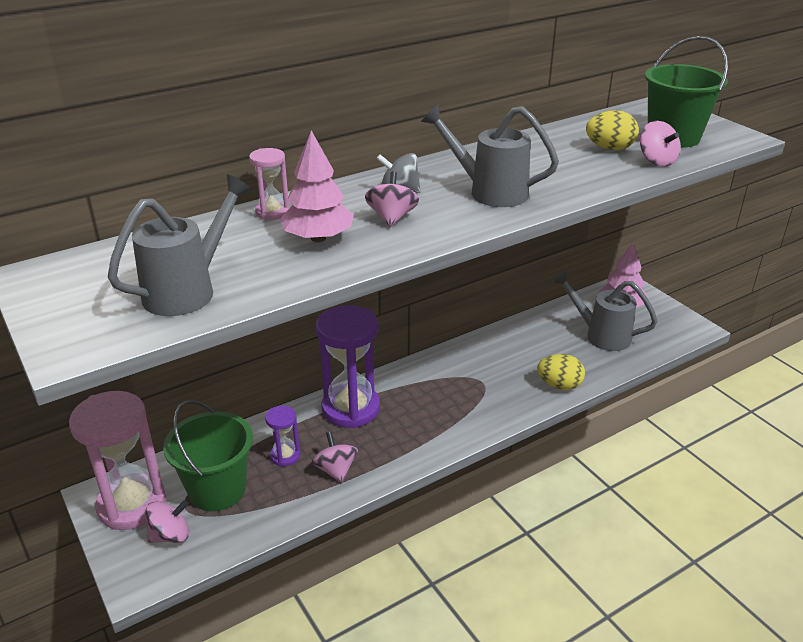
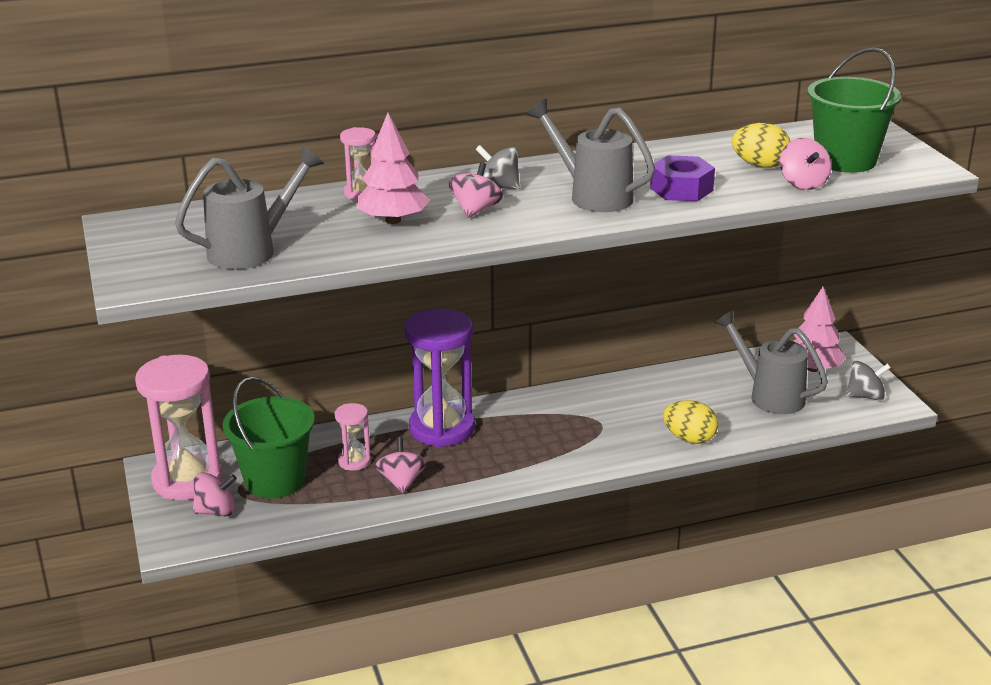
camera: 15 degrees right, 5 degrees down
(285, 456) = (354, 461): purple hourglass -> pink hourglass
(561, 177) = (681, 189): none -> purple nut
(671, 325) = (865, 396): none -> grey spinning top

